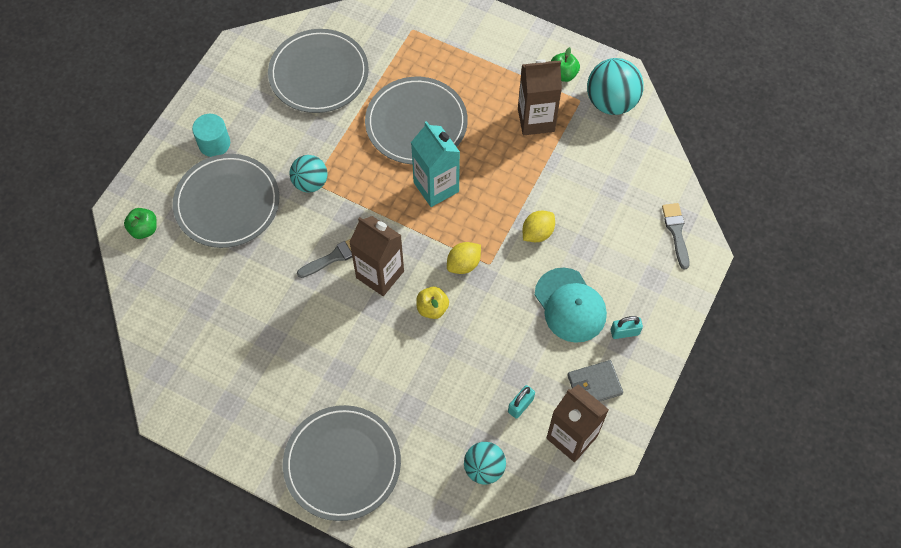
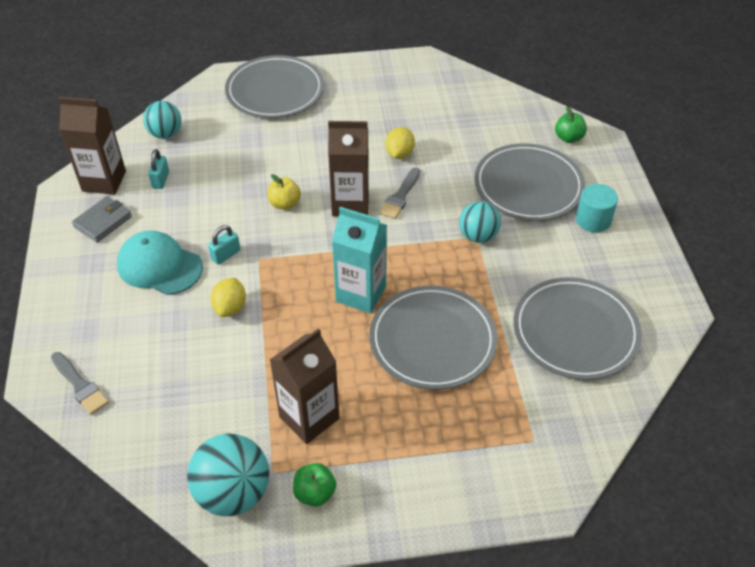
camera: 145 degrees right, 15 degrees down
(463, 264) = (283, 247): yellow lemon -> yellow lemon (399, 154)
(624, 332) = (94, 271): turquoise padlock -> turquoise padlock (226, 255)

